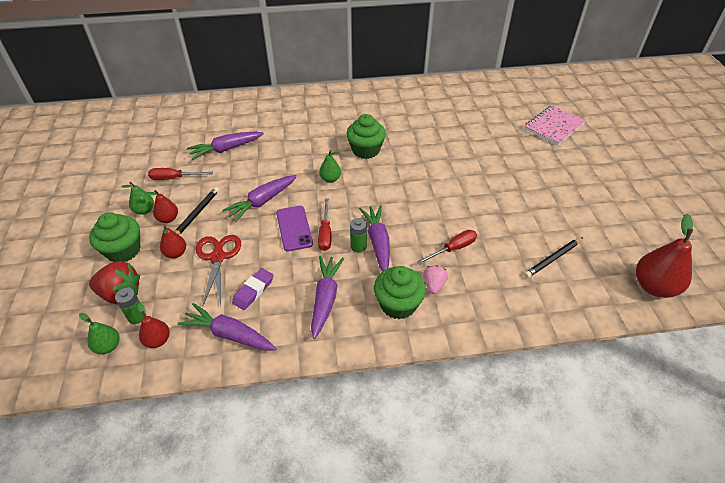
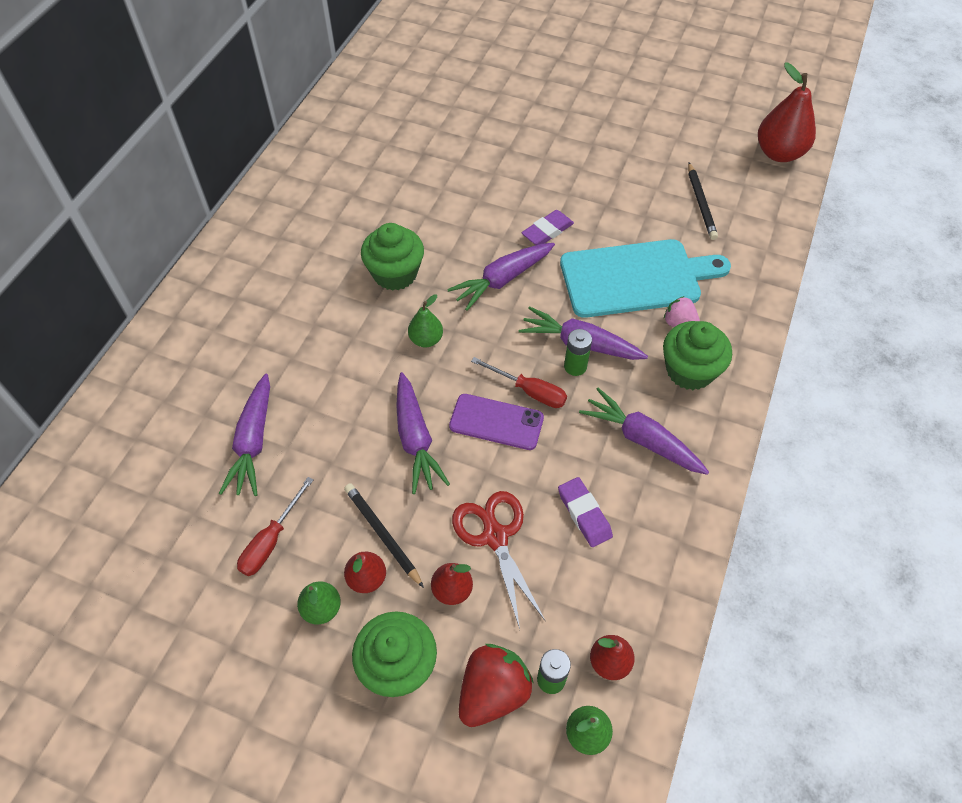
camera: 60 degrees left, 10 degrees up
(217, 257) = (495, 536): red scissors -> red scissors turned 45 degrees clockwise
(229, 334) = (643, 568): purple carrot -> purple carrot (502, 280)
(452, 195) = (547, 231): none -> purple eraser
(453, 249) = (635, 278): red screwdriver -> turquoise cutting board
(553, 126) = (495, 77): pink notebook -> none

